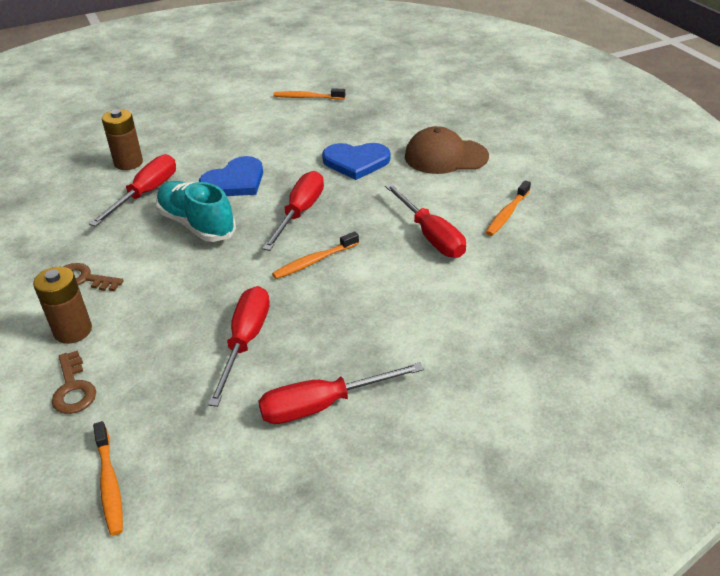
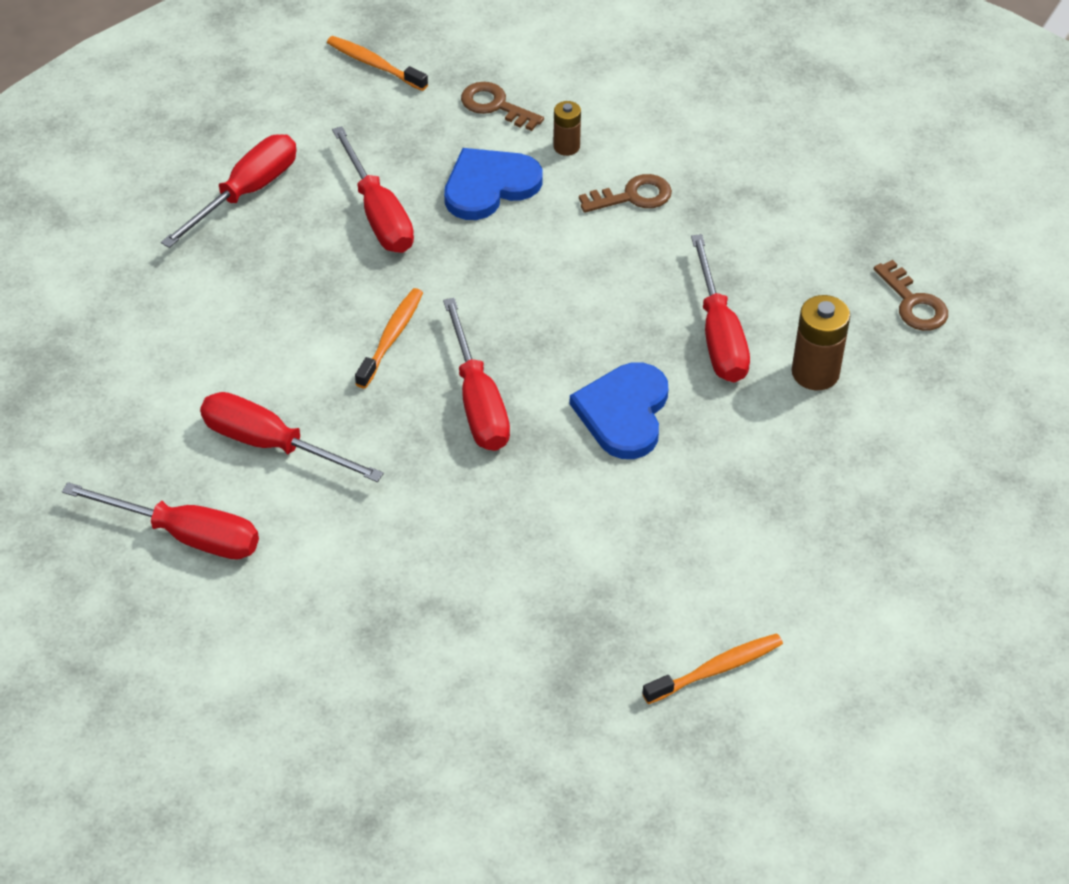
camera: 145 degrees right, 10 degrees up
(41, 170) = (913, 303): none -> brown key
(73, 331) = (566, 147): brown battery -> brown battery, size x0.61
(197, 224) = (592, 321): turquoise shoe -> none
(356, 162) = (483, 538): blue heart -> blue heart (489, 186)
(445, 156) = (350, 622): brown cap -> none
(507, 214) = (186, 535): orange toothbrush -> red screwdriver

